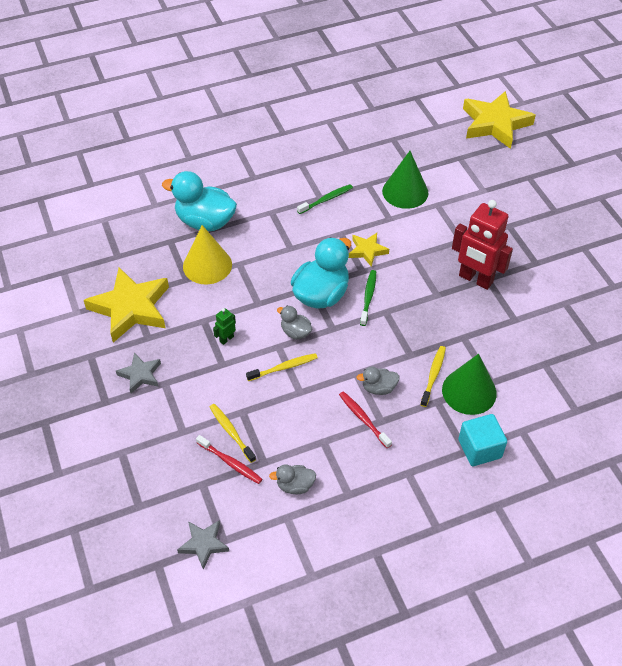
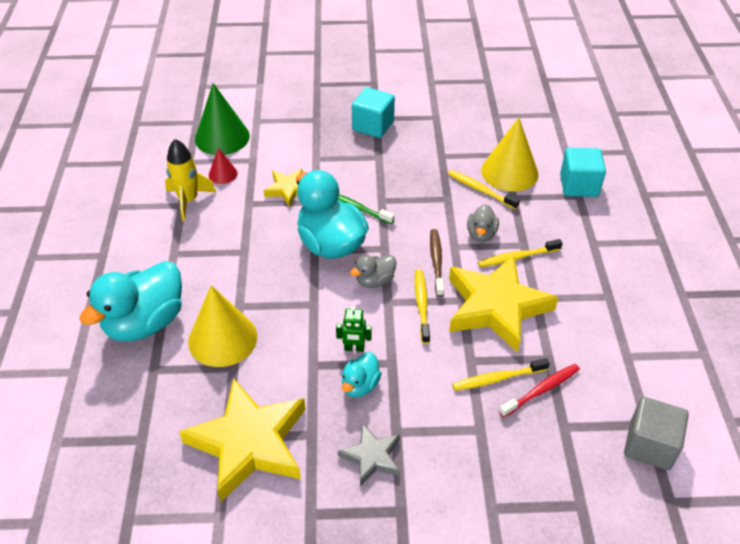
camera: 70 degrees left, 5 degrees down
(196, 352) = (360, 385): none -> turquoise duck
(204, 544) = (649, 445): grey star -> grey cube
(226, 339) = (354, 348): green robot -> green robot turned 60 degrees counterclockwise
(295, 485) = (587, 338): grey duck -> none
(326, 199) = (188, 200): green toothbrush -> yellow rocket
(333, 365) = (436, 262): none -> brown toothbrush
(363, 419) = (517, 257): red toothbrush -> yellow toothbrush
(364, 207) = (223, 174): none -> red cone
(469, 391) = (509, 172): green cone -> yellow cone
(475, 279) = (373, 126): red robot -> turquoise cube
(495, 124) = (174, 50): yellow star -> yellow star (496, 307)

